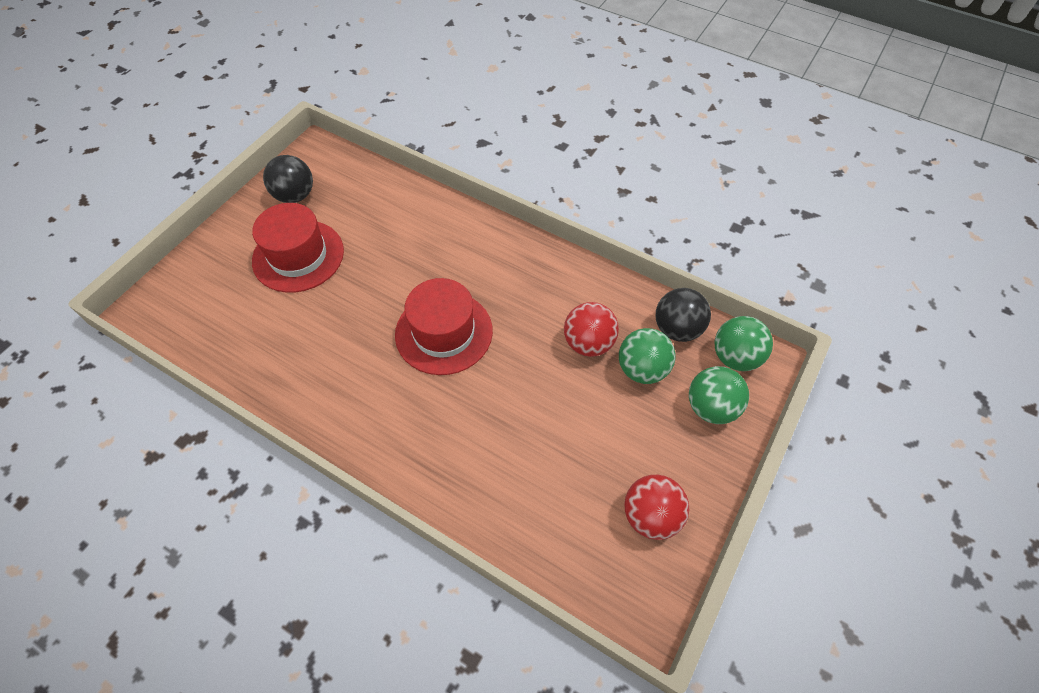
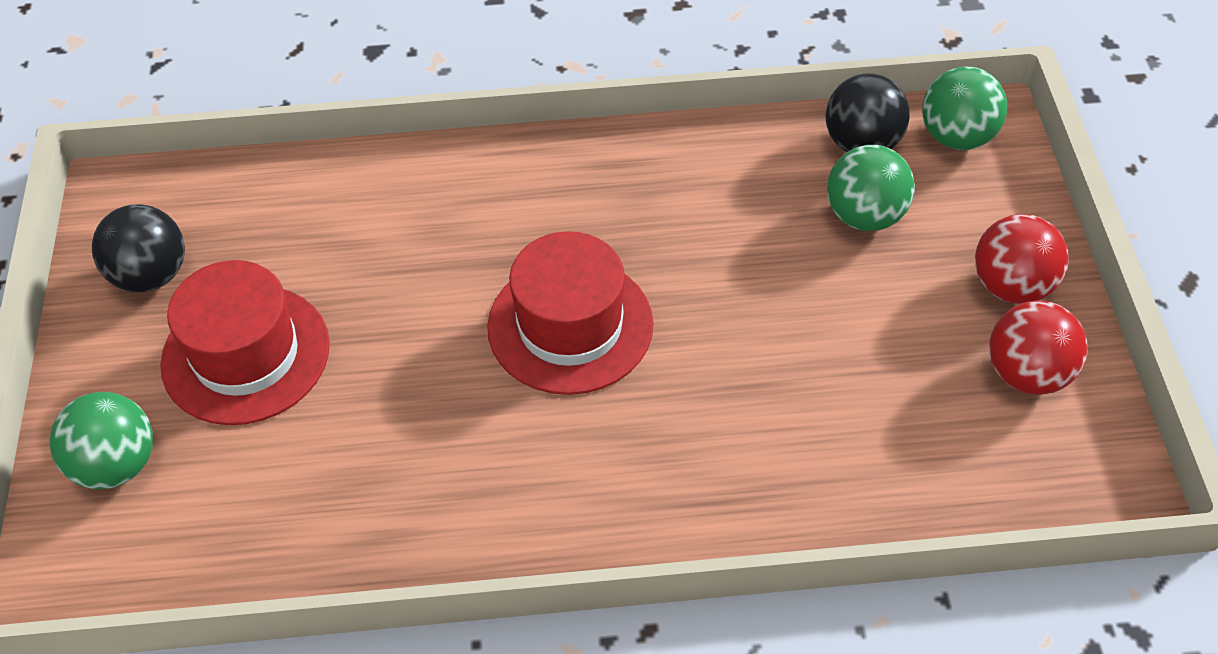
camera: 35 degrees left, 5 degrees down
(588, 343) = (772, 224): red ball -> red ball (1011, 286)
(711, 407) = (982, 210): green ball -> green ball (117, 464)

